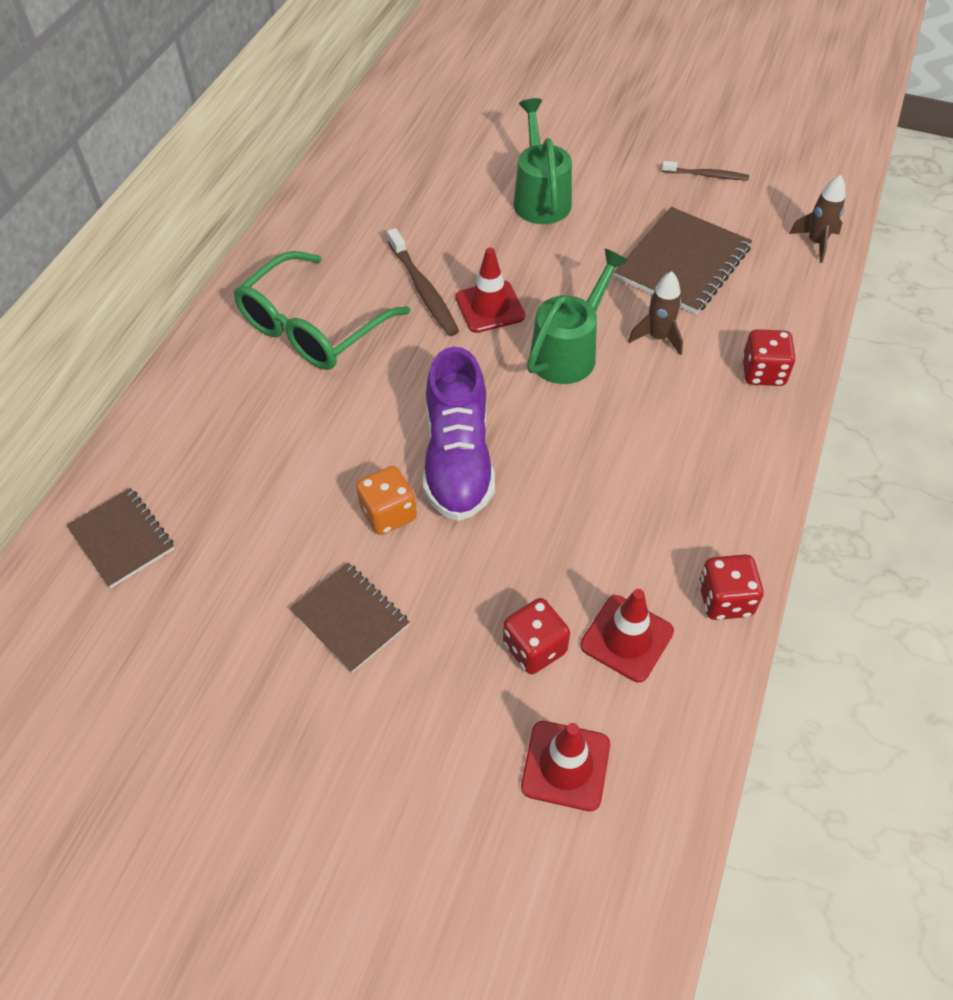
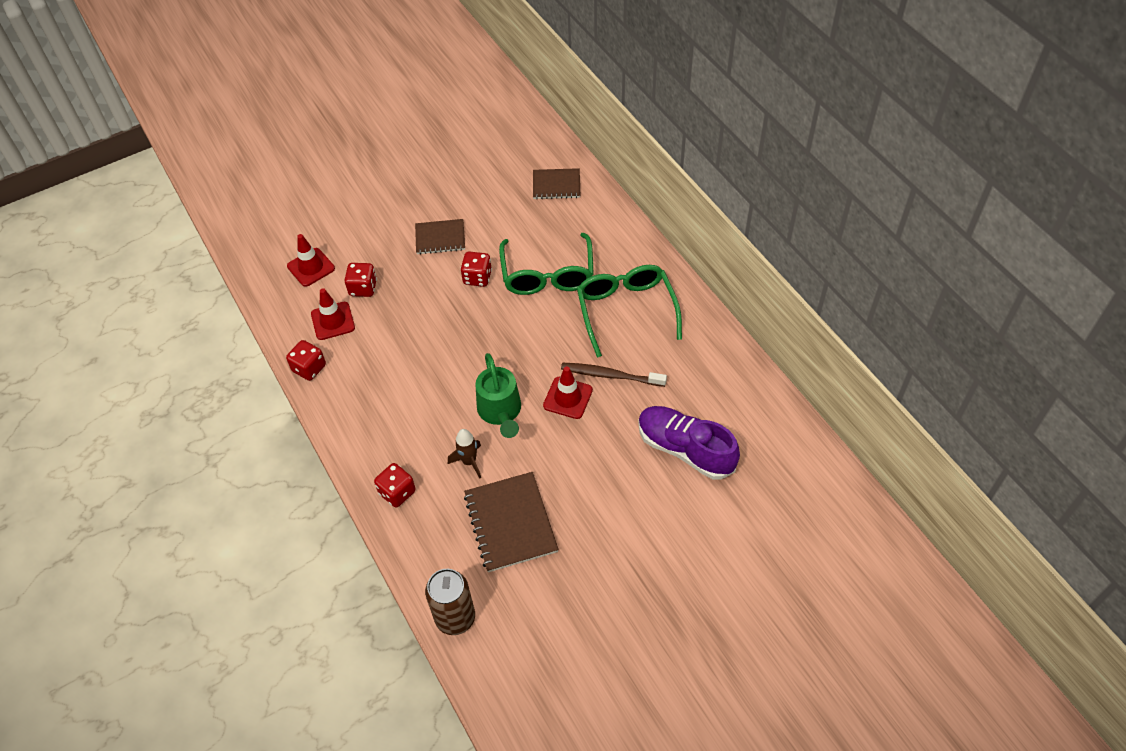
camera: 130 degrees right, 0 degrees up
(317, 437) = (547, 275): none -> green glasses
(388, 514) = (477, 277): orange dice -> red dice
(458, 459) = (480, 320): purple shoe -> purple shoe (685, 449)
(540, 197) = (639, 489): green watering can -> none
(707, 175) = (574, 610): brown toothbrush -> none
(816, 243) = (455, 618): brown rocket -> brown can

